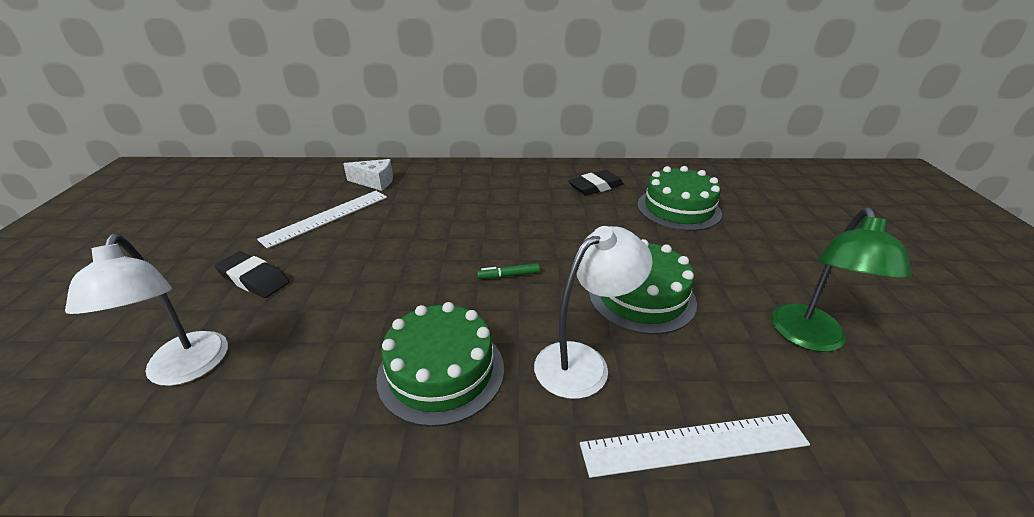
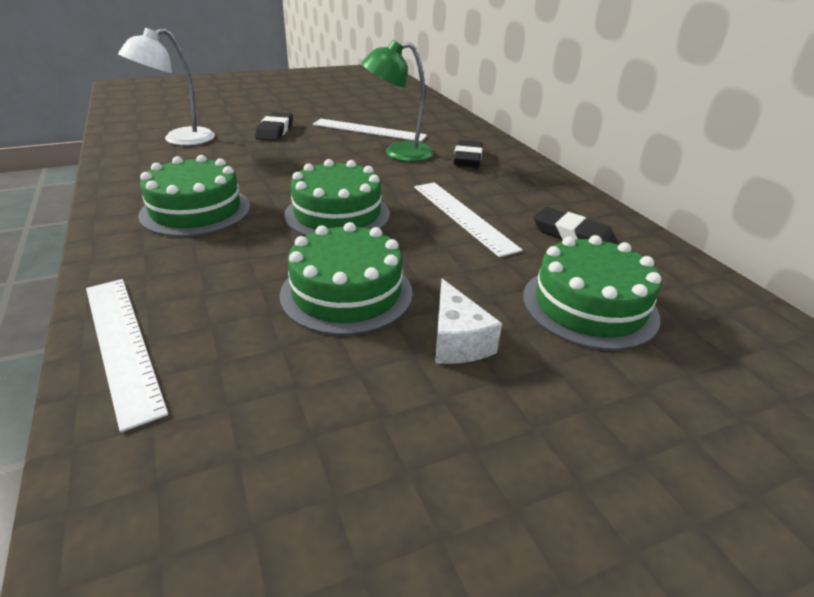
camera: 65 degrees right, 0 degrees up
(375, 182) = (442, 132): white cheese -> white cheese (457, 341)
(445, 187) = (467, 158): none -> black eraser
(508, 275) = (337, 214): green marker -> green cake
(547, 217) = (463, 216): none -> white ruler
(583, 362) = (224, 270): white lamp -> none
(810, 338) = (326, 447): green lamp -> green lamp (398, 153)

